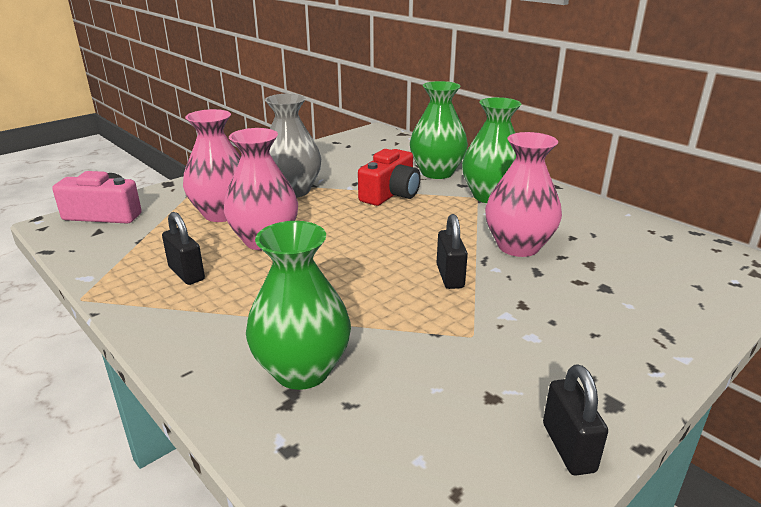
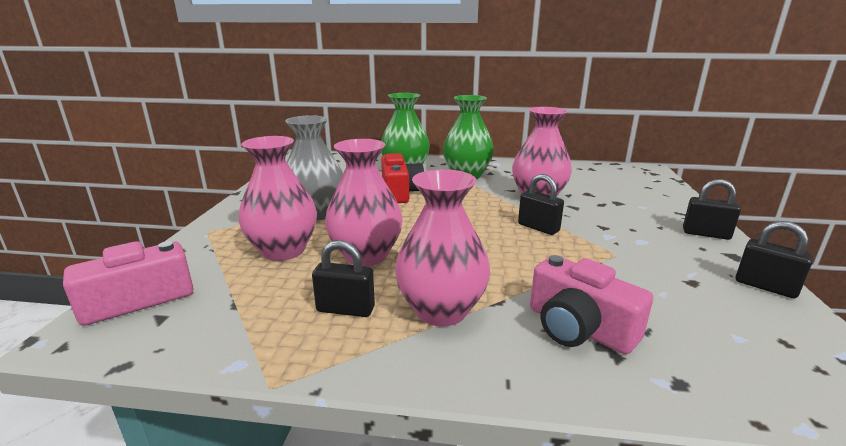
camera: 40 degrees left, 5 degrees down
(237, 305) = (441, 310): none -> pink vase
(302, 370) = (578, 328): green vase -> pink camera
(637, 367) = (706, 234): none -> black padlock

